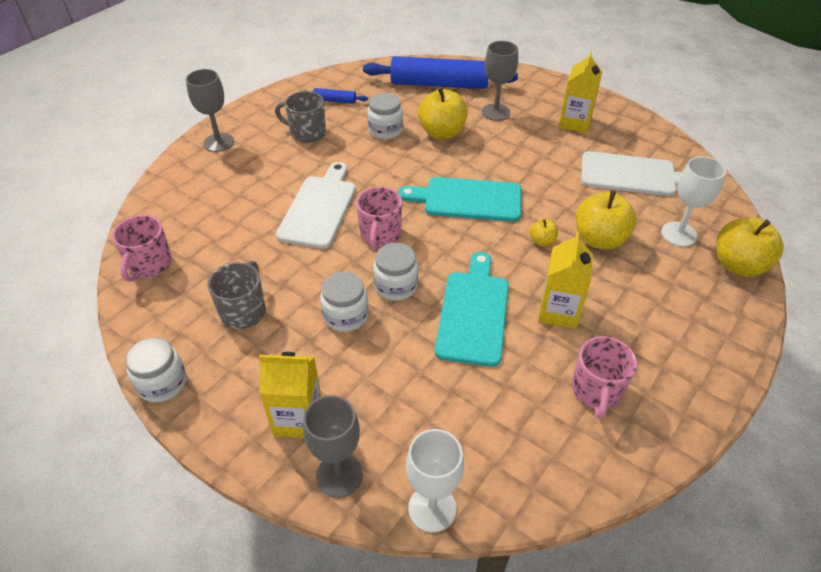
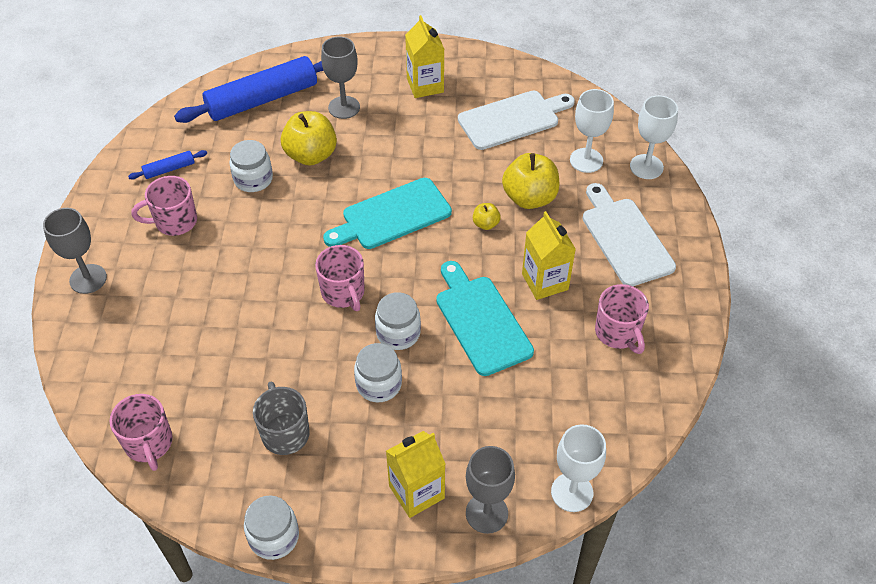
camera: 35 degrees left, 5 degrees up
(307, 133) = (175, 221): grey mug -> pink mug
(319, 208) = (262, 297): white cutting board -> white cutting board (625, 238)
(738, 265) = (646, 167): yellow apple -> white goblet

